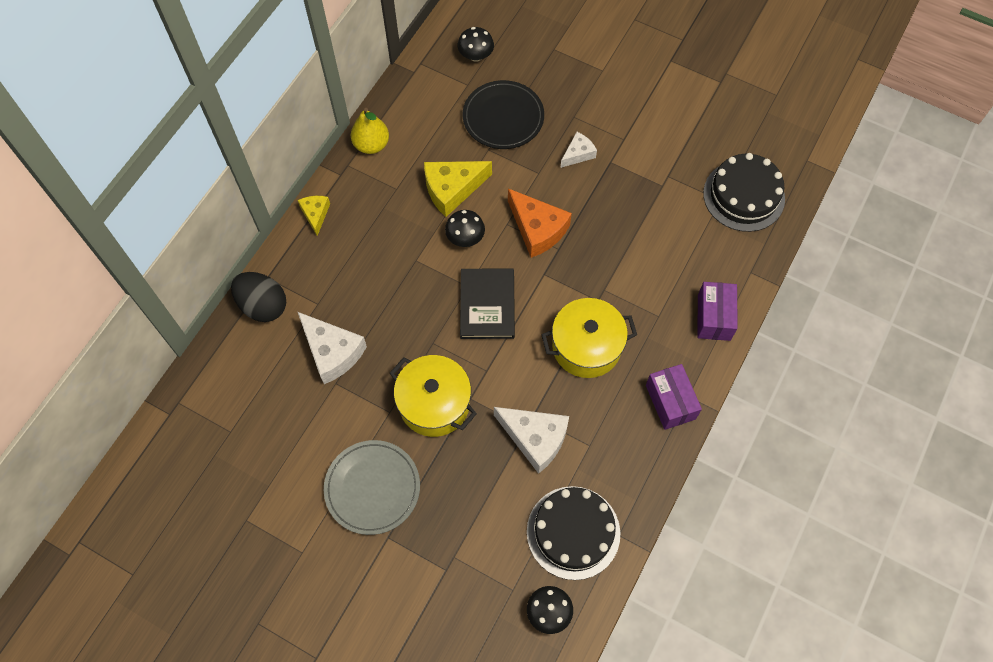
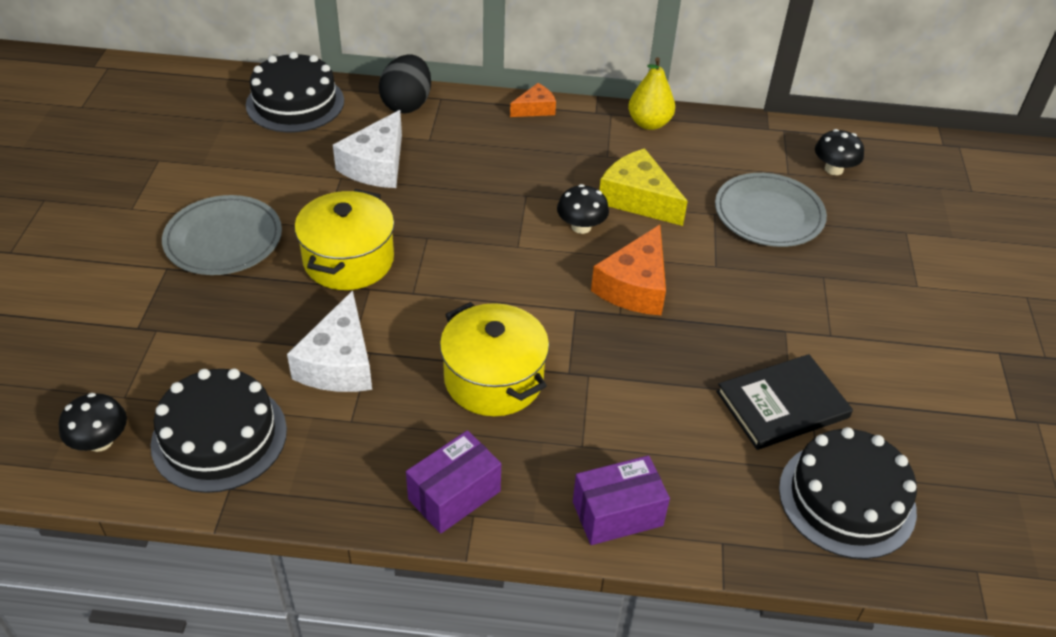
camera: 65 degrees right, 20 degrees down
(217, 392) = (295, 103): none -> black cake
(315, 214) = (535, 109): yellow cheese -> orange cheese
(487, 305) = (502, 270): black book -> black book (782, 405)
(503, 117) = (768, 214): black plate -> grey plate
(578, 154) = (772, 295): white cheese -> none

